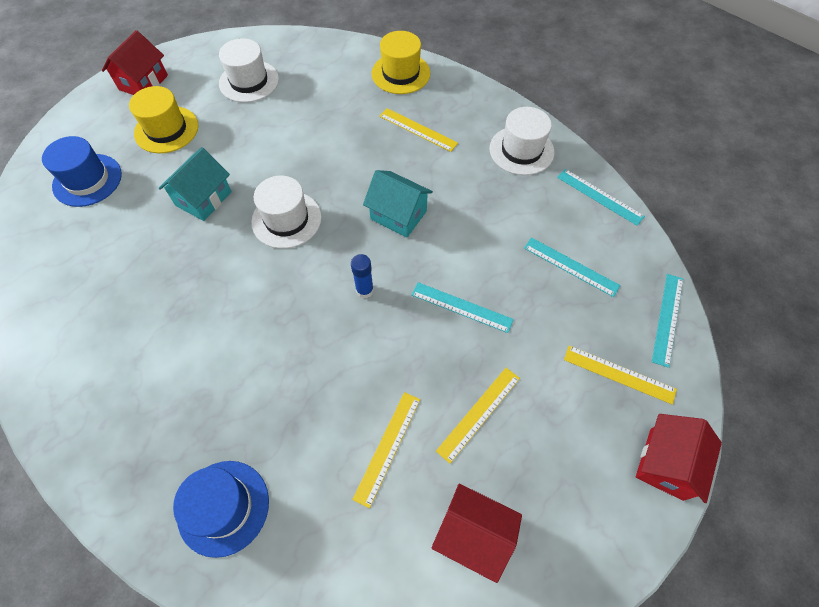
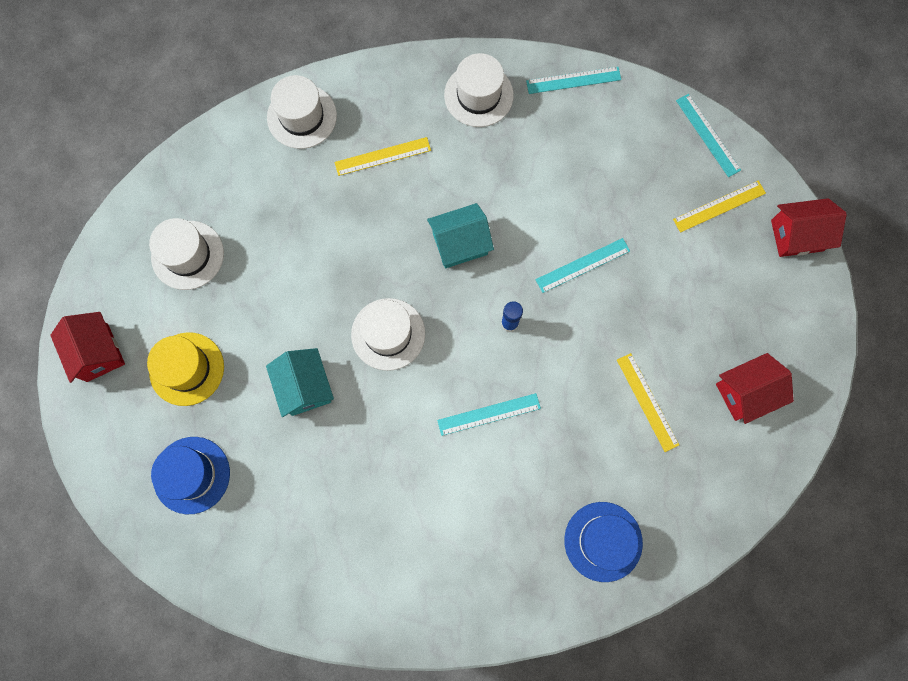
camera: 50 degrees left, 15 degrees up
(400, 73) = (302, 116): yellow hat -> white hat
(479, 413) = (672, 322): yellow ruler -> none
(571, 266) = (614, 159): turquoise ruler -> turquoise ruler (489, 414)
(666, 463) = (797, 235): red house -> red house turned 75 degrees counterclockwise

